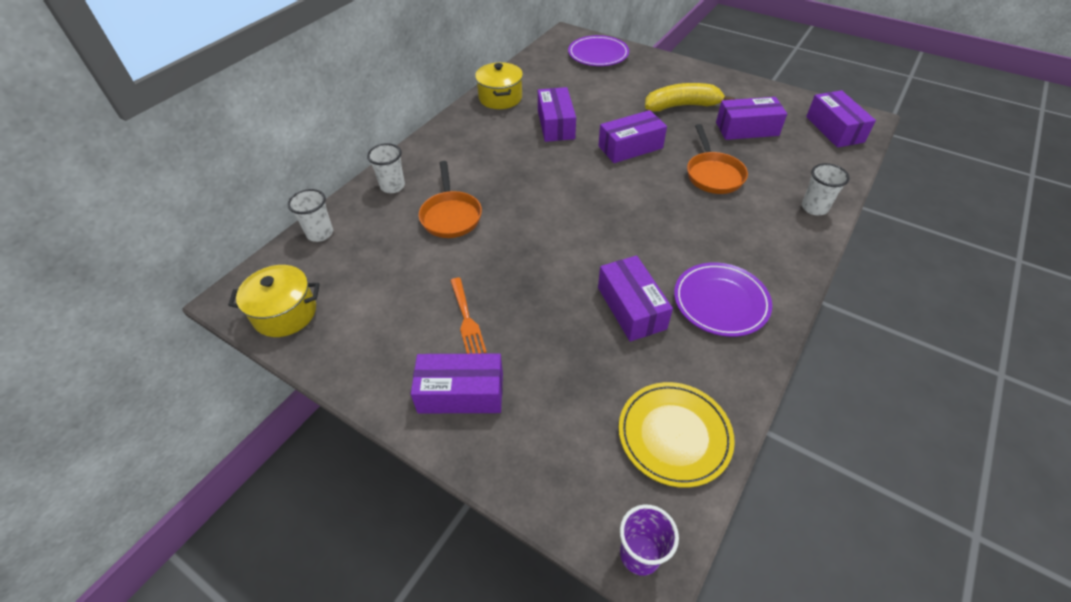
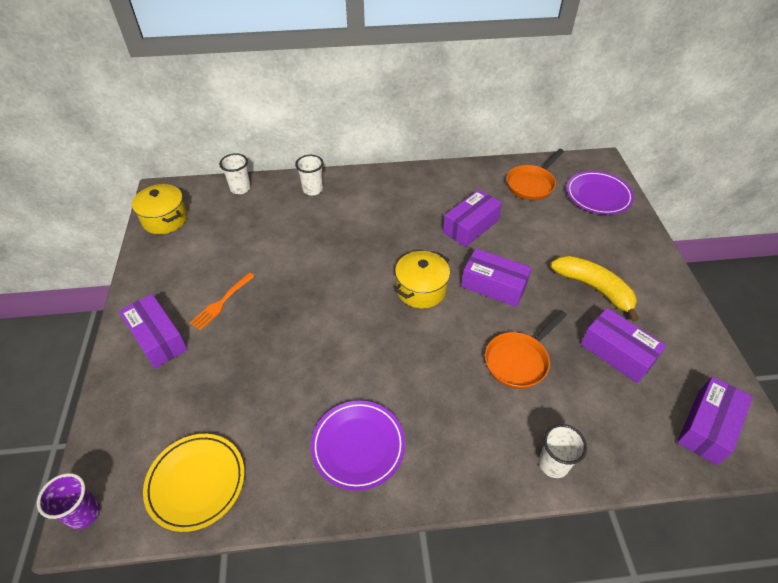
camera: 50 degrees right, 0 degrees up
(451, 215) = (311, 234): orange pan -> orange pan (531, 184)
(500, 98) = (467, 178): yellow pot -> yellow pot (421, 290)
(631, 308) = (303, 388): purple box -> none

